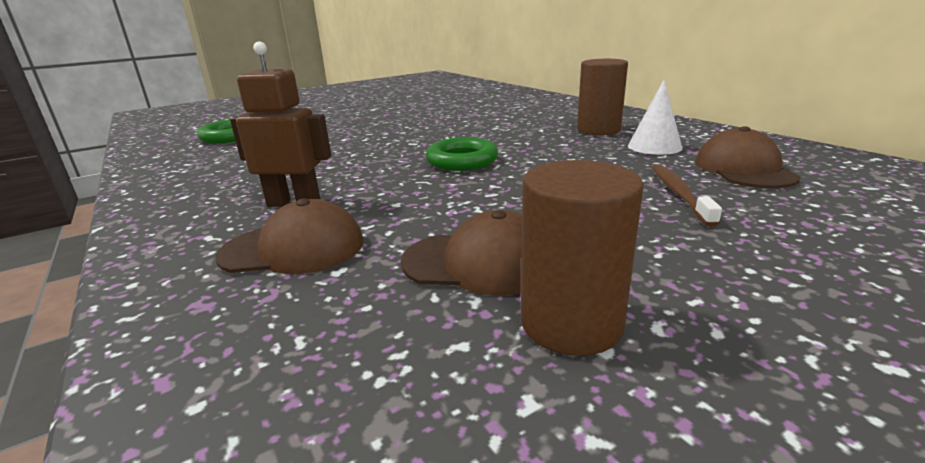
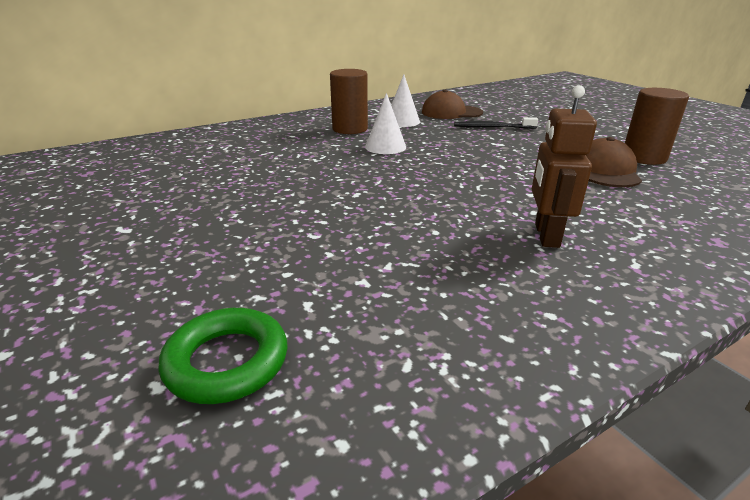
camera: 90 degrees left, 5 degrees up
(293, 248) = (628, 222): brown cap -> none
(462, 161) = (426, 173): green ring -> none
(542, 144) = (385, 147): none -> white cone
(679, 194) = (492, 127): brown toothbrush -> black toothbrush

